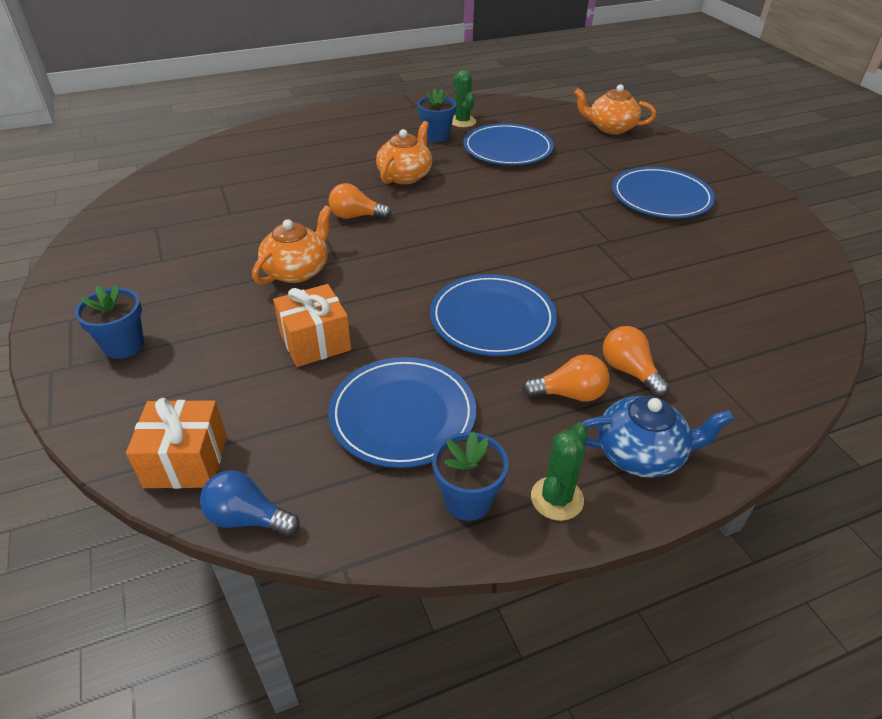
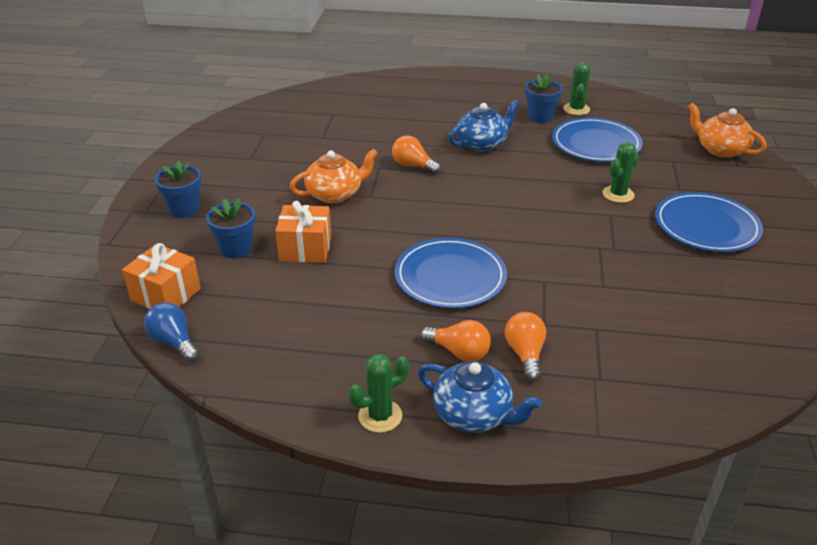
camera: 30 degrees right, 5 degrees down
(403, 414) = (323, 319): blue plate -> none
(405, 176) = (482, 144): orange teapot -> blue teapot
(468, 500) = (317, 390): blue flower pot -> blue flower pot (236, 249)
(567, 190) = (618, 194): none -> green cactus

